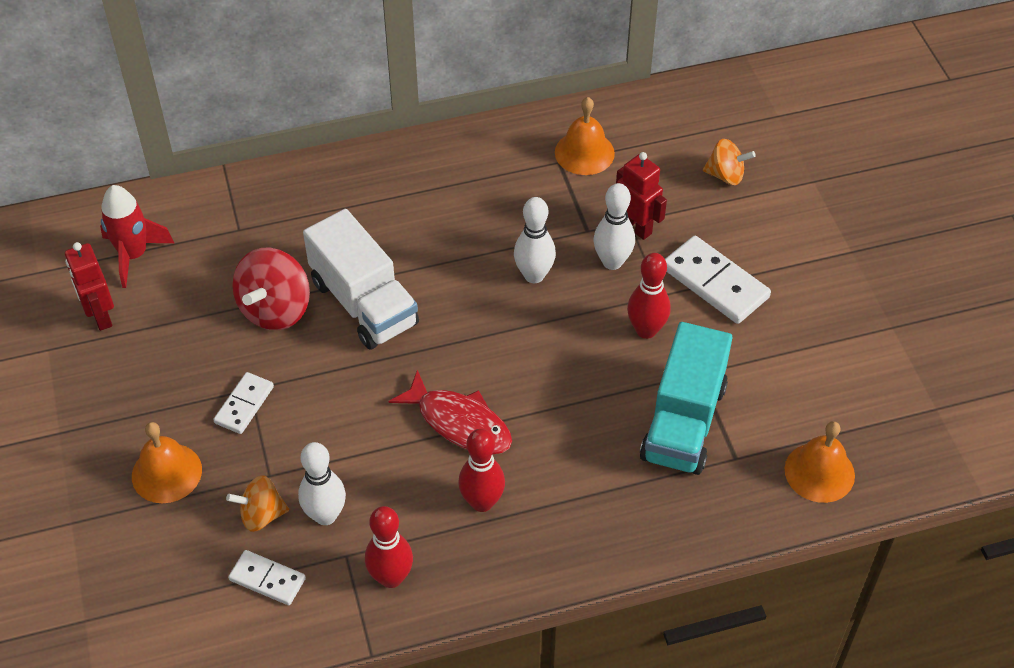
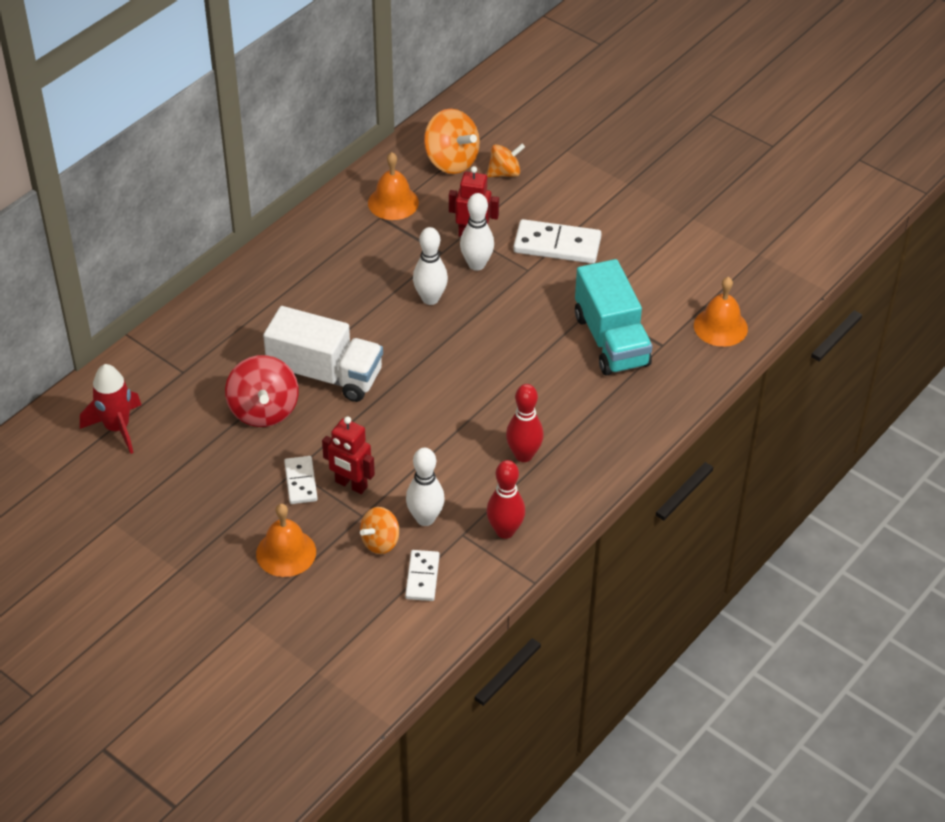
camera: 35 degrees left, 5 degrees down
(100, 316) = (132, 480): red robot -> red robot (351, 485)
(267, 579) = (422, 577): white domino -> white domino turned 75 degrees counterclockwise
(459, 423) = (464, 415): red fish -> none
(646, 330) = (537, 296): red bowling pin -> none
(680, 136) = (451, 161): none -> orange spinning top

